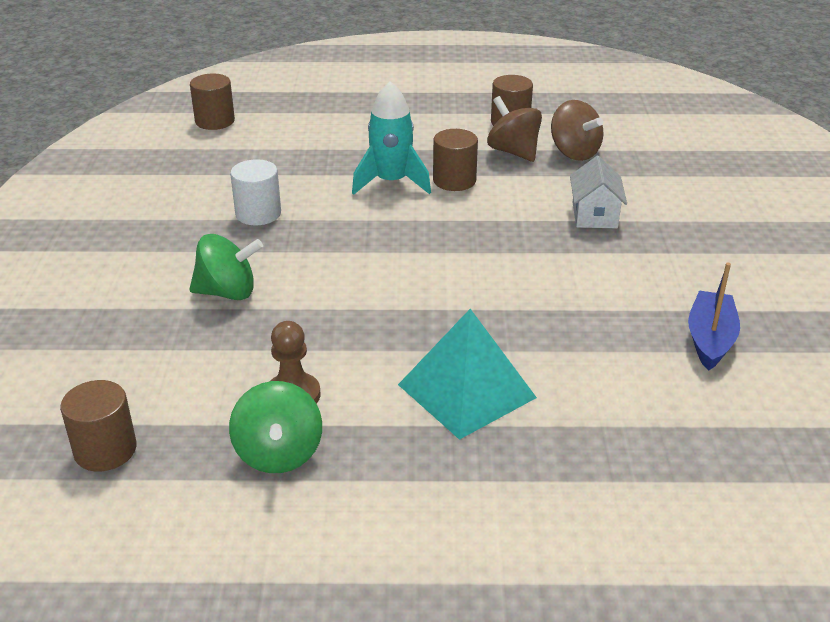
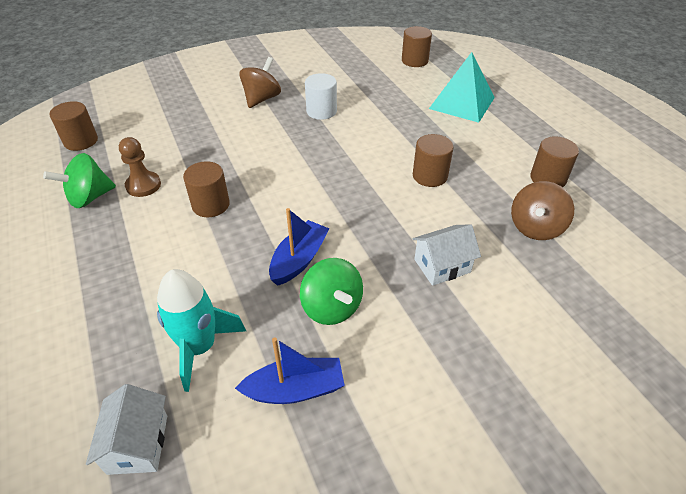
camera: 65 degrees right, 10 degrees up
(228, 292) = (232, 129): green spinning top -> green spinning top (332, 307)
(386, 341) = (211, 205): none -> brown cylinder
(391, 182) = (402, 149): turquoise rocket -> turquoise rocket (199, 347)
(466, 391) = (171, 257): turquoise pyramid -> turquoise pyramid (462, 103)
(513, 152) = (502, 193): brown spinning top -> brown spinning top (262, 99)
(533, 296) = (299, 260): none -> blue boat
(740, 455) = (138, 444): none -> white house

